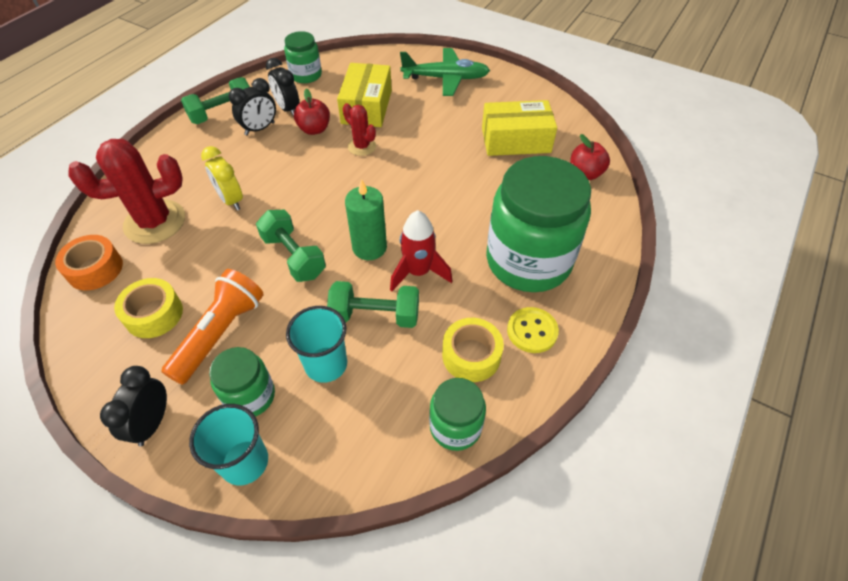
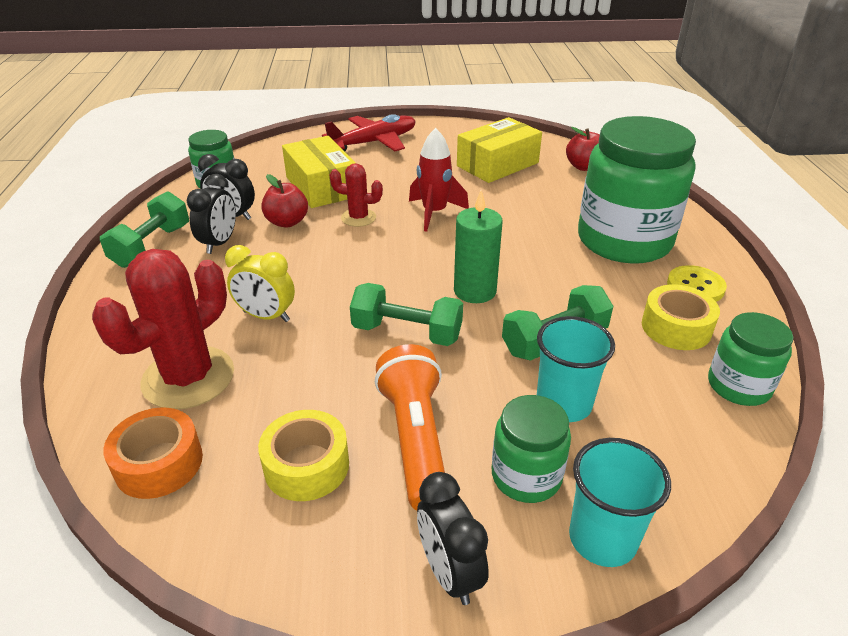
camera: 35 degrees left, 15 degrees down
(418, 272) = (546, 289): red rocket -> red rocket (434, 213)
(445, 78) = (374, 142): green plane -> red plane

